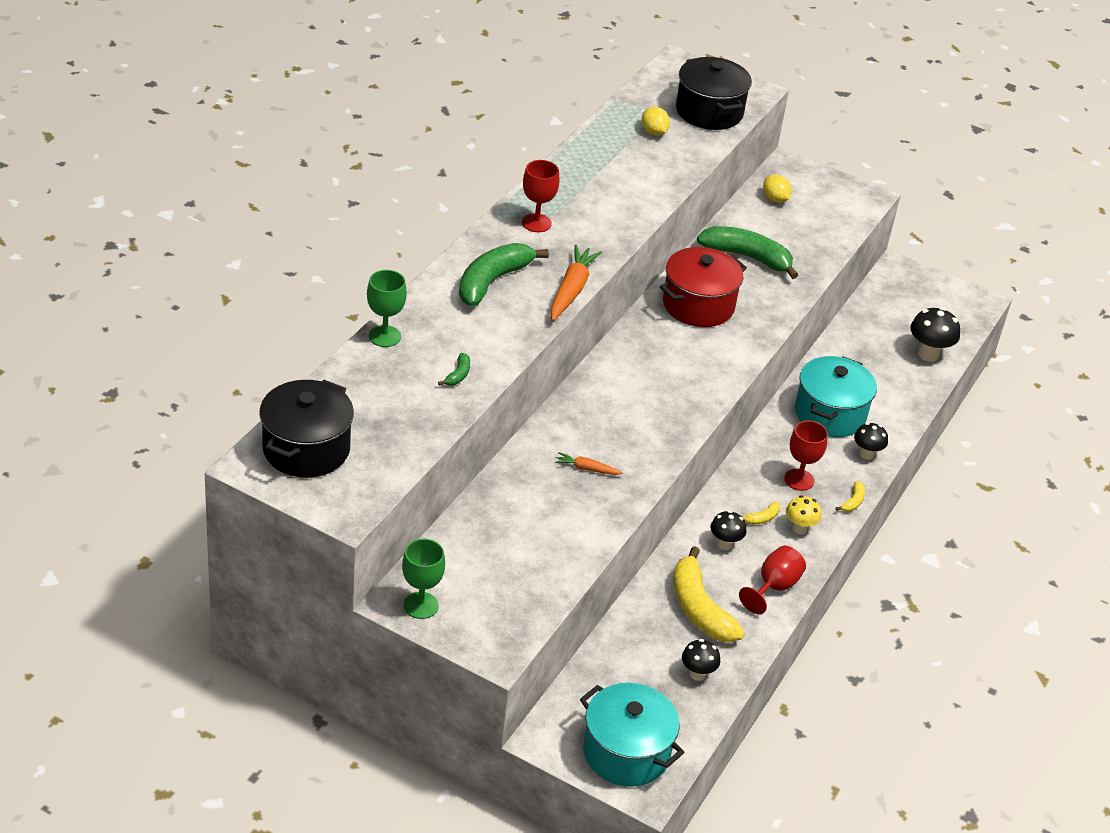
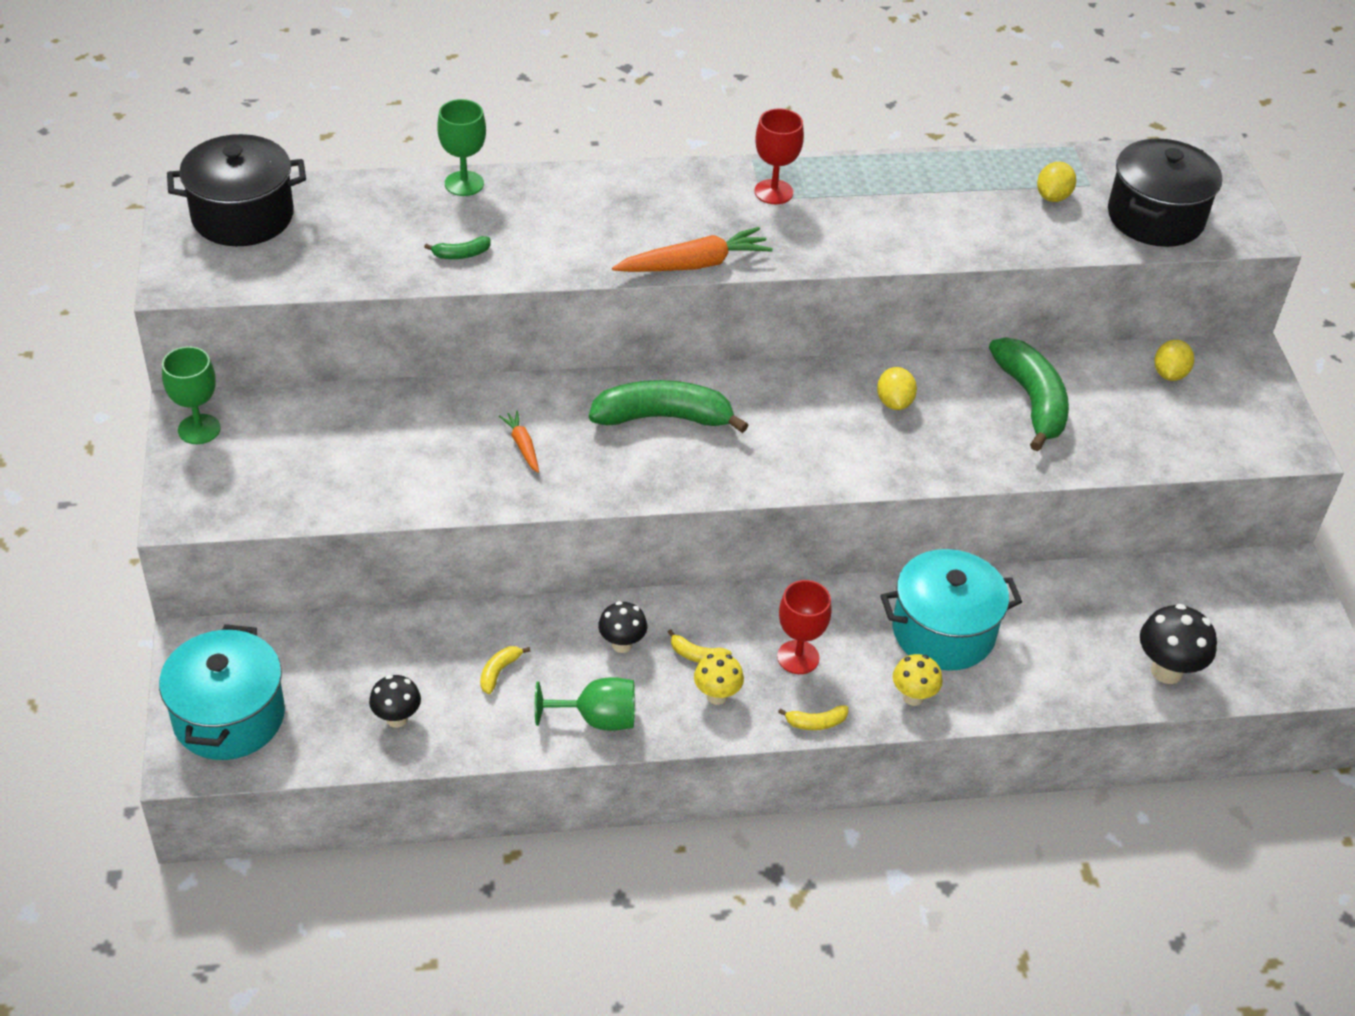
camera: 55 degrees right, 5 degrees up
(492, 281) = (637, 208): green banana -> green banana (663, 417)
(698, 305) = (894, 402): red pot -> yellow lemon
(699, 608) = (499, 672): yellow banana -> yellow banana, size x0.42
(774, 587) = (597, 719): red goblet -> green goblet
(866, 454) = (913, 697): black mushroom -> yellow mushroom

